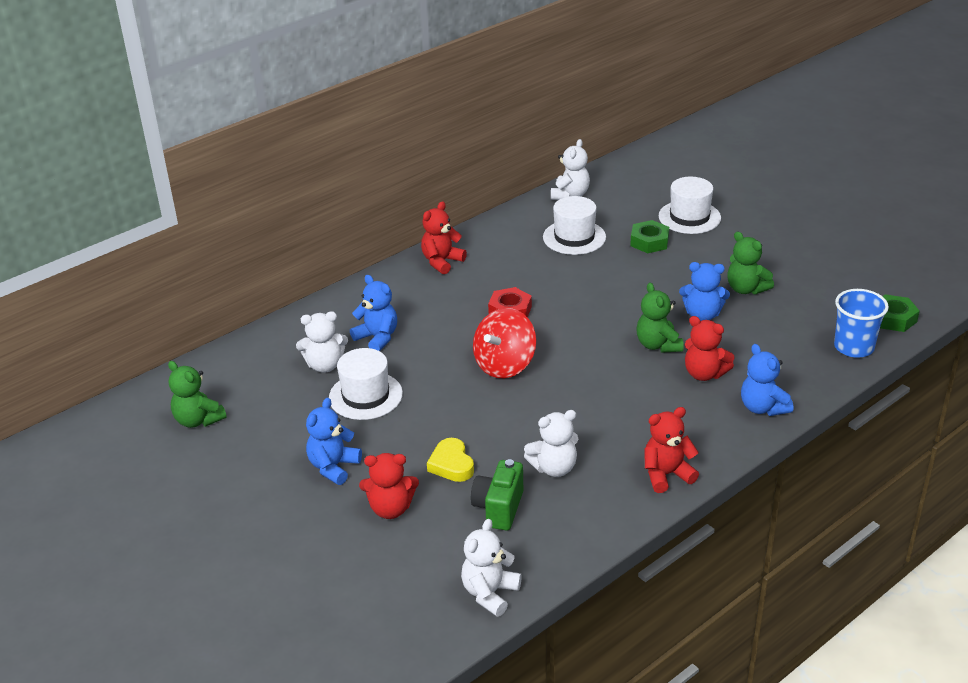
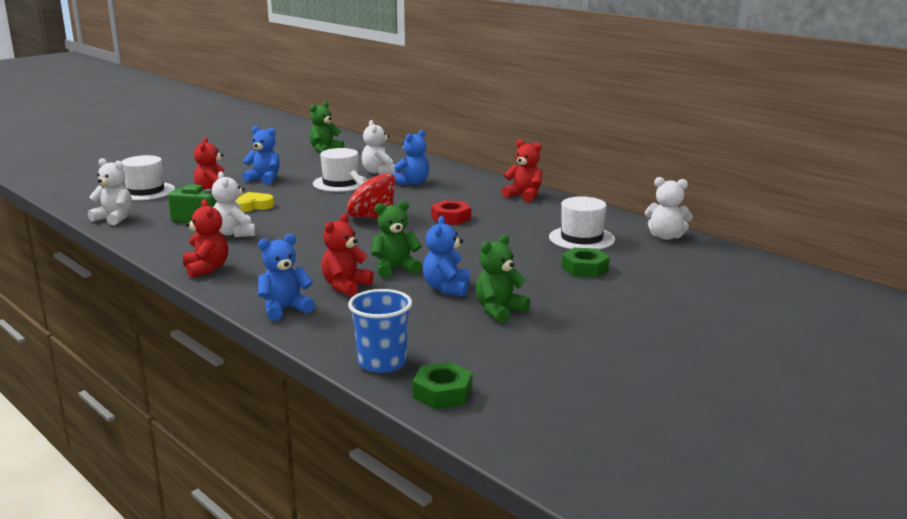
camera: 85 degrees right, 15 degrees down
(689, 217) = (646, 288): white hat -> white hat (145, 191)

